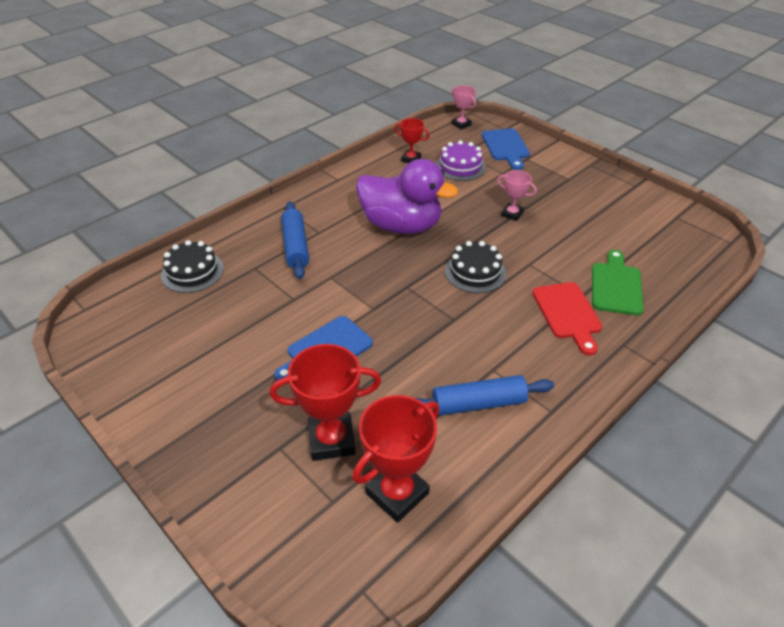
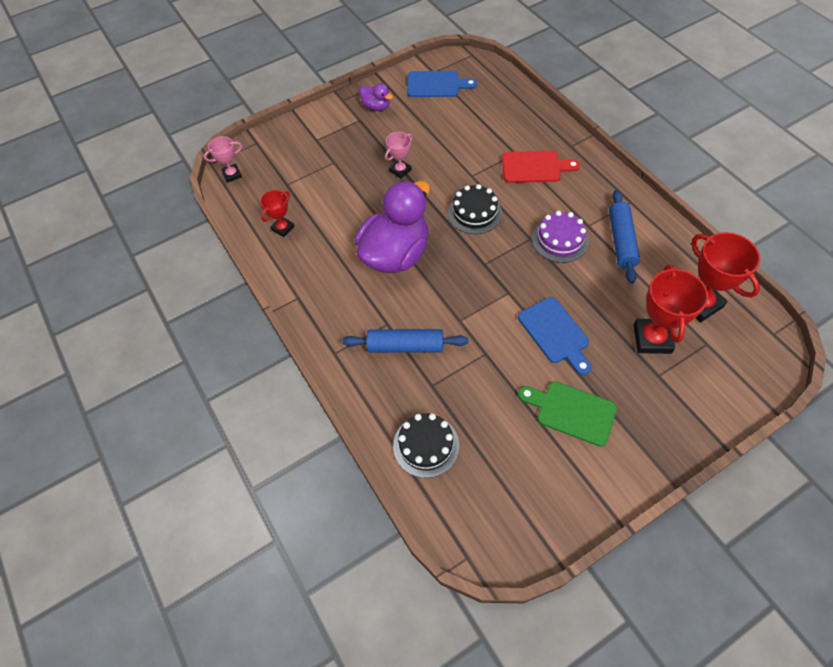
camera: 75 degrees left, 15 degrees up
(460, 166) = (311, 191): purple cake -> purple cake (560, 240)
(506, 147) = (290, 149): blue cutting board -> blue cutting board (436, 84)
(594, 186) = (376, 107): none -> purple duck
(616, 286) = (508, 131): green cutting board -> green cutting board (571, 412)

